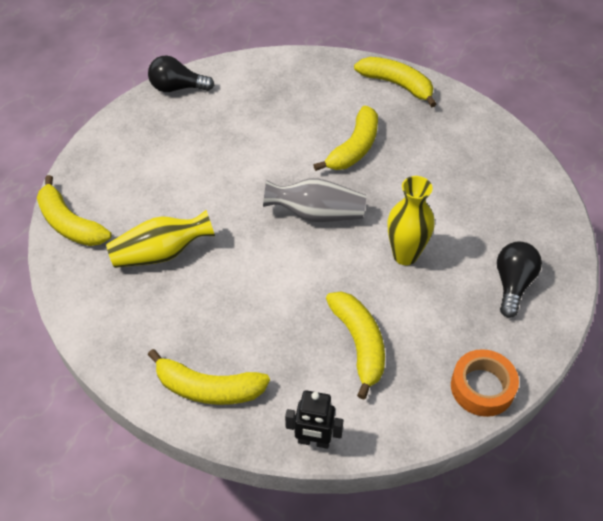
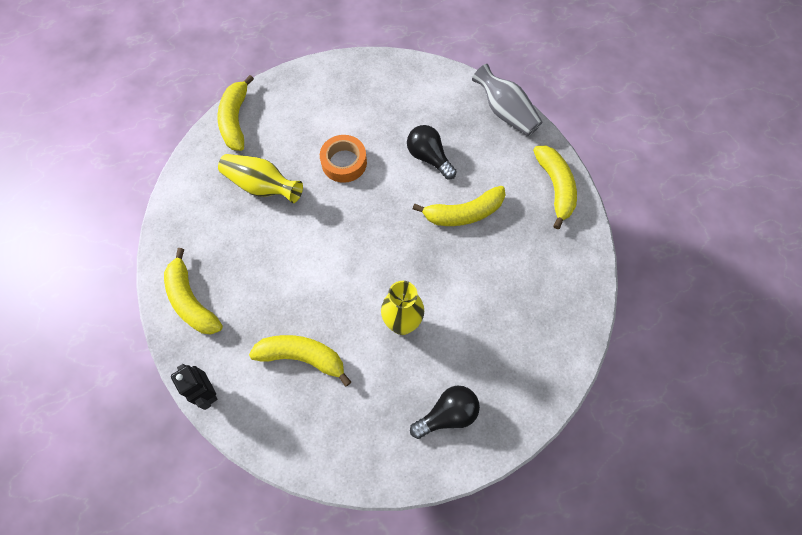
camera: 45 degrees right, 15 degrees up
(177, 88) = (401, 69): black light bulb -> black light bulb (429, 157)
(316, 214) = (381, 241): grey vase -> grey vase (505, 112)
(359, 344) = (302, 357): yellow banana -> yellow banana turned 105 degrees counterclockwise
(482, 387) = (339, 462): orange tape -> orange tape (344, 162)

